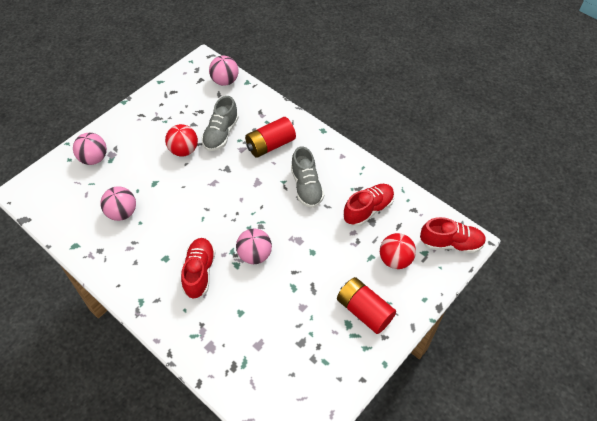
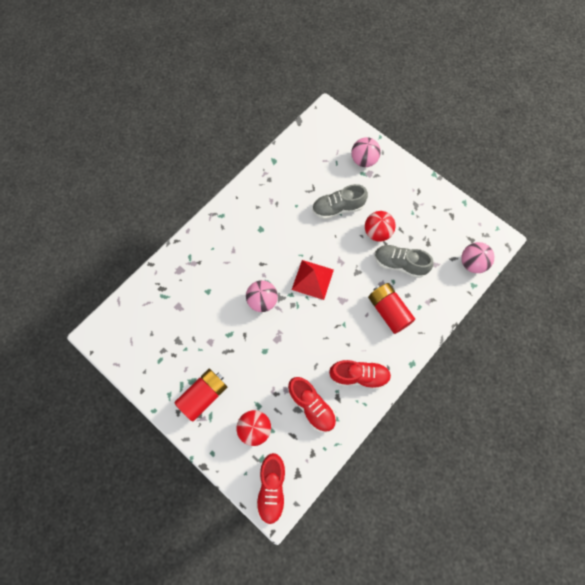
camera: 90 degrees right, 15 degrees up
(122, 213) = (306, 190): pink ball -> none
(199, 272) = (246, 257): red shoe -> red shoe (359, 376)
(232, 207) = (312, 279): none -> red pyramid
(306, 187) = (338, 346): grey shoe -> grey shoe (338, 208)

